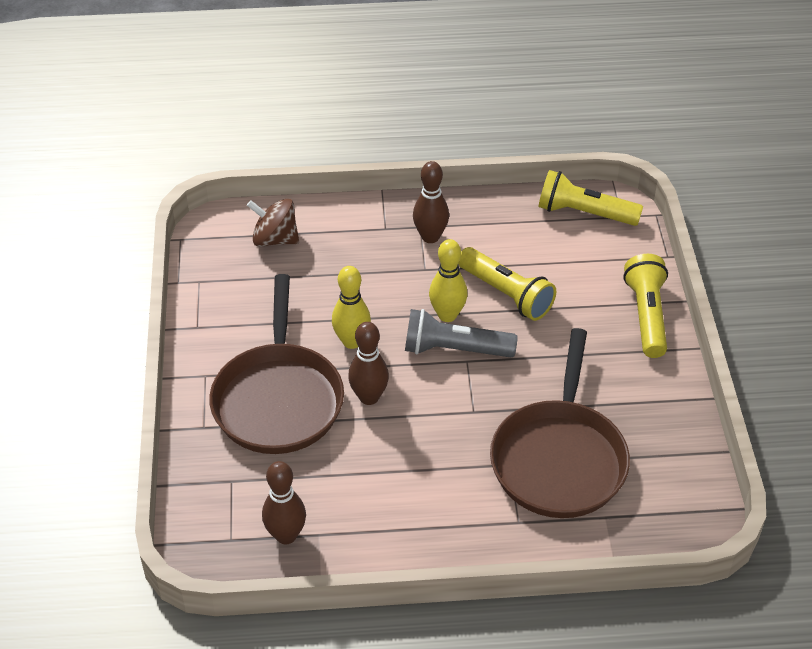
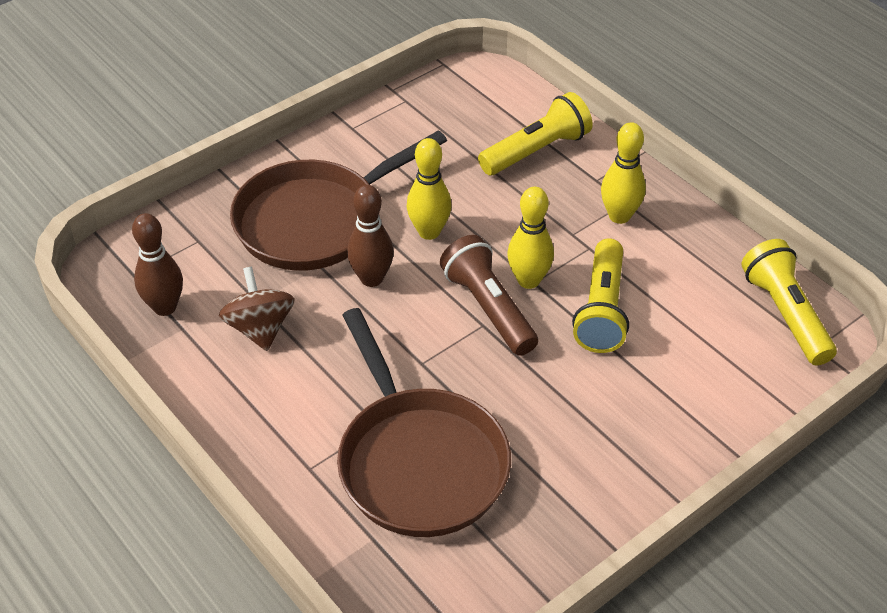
camera: 55 degrees right, 0 degrees up
(275, 239) = (504, 118): brown spinning top -> brown spinning top (260, 328)
(430, 237) = (619, 216): brown bowling pin -> yellow bowling pin
(454, 349) = (489, 308): grey flashlight -> brown flashlight
(559, 458) = (419, 461): brown pan -> brown pan turned 90 degrees counterclockwise
(646, 316) = (690, 440): yellow flashlight -> yellow flashlight (536, 151)

